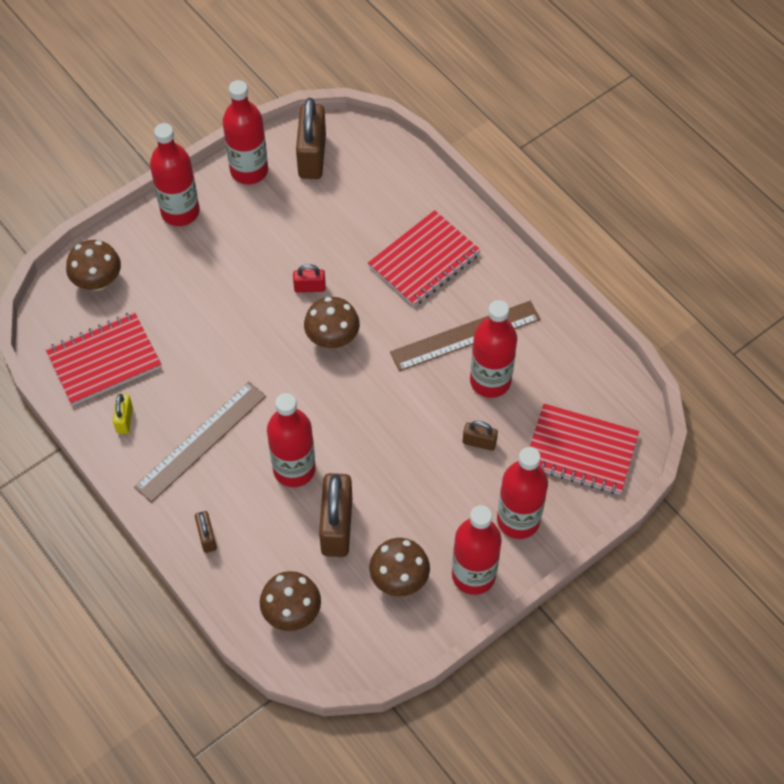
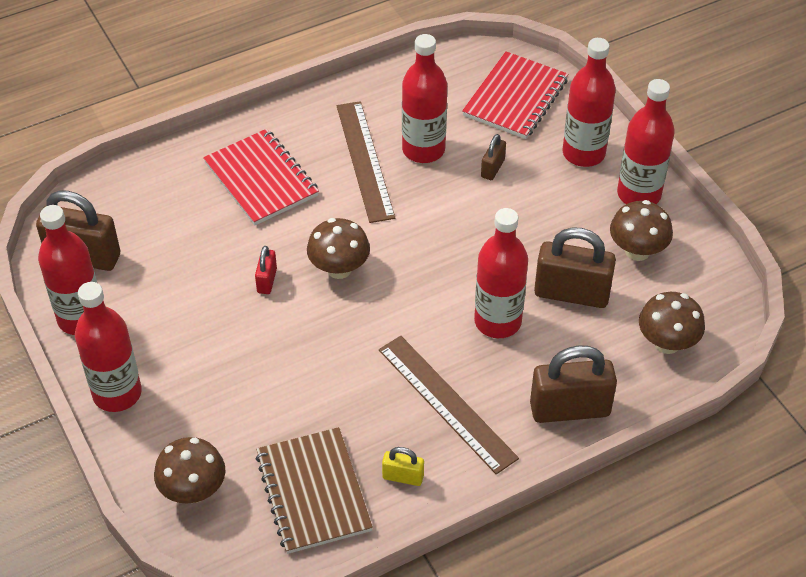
camera: 80 degrees left, 10 degrees down
(104, 360) = (313, 492): red notebook -> brown notebook
(207, 537) = (569, 409): brown padlock -> brown padlock, size x2.02

